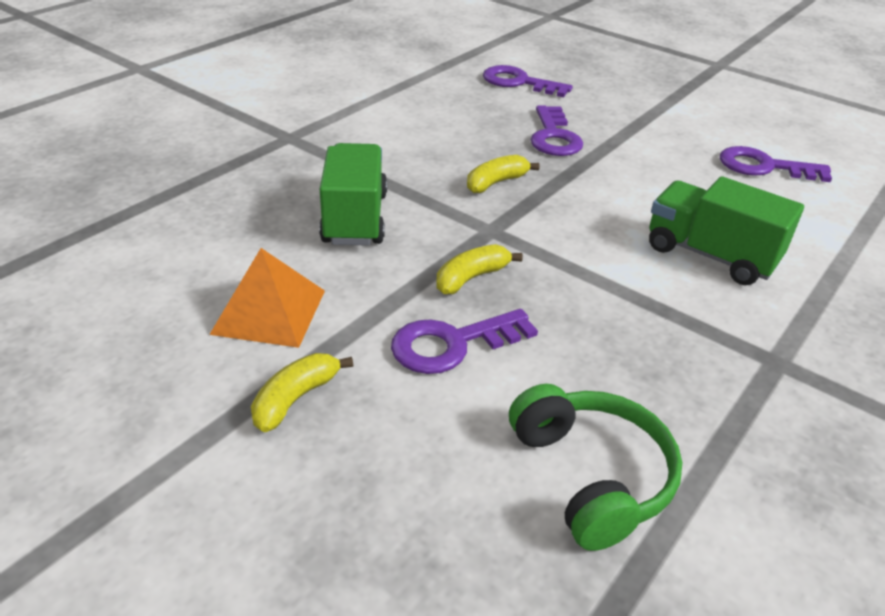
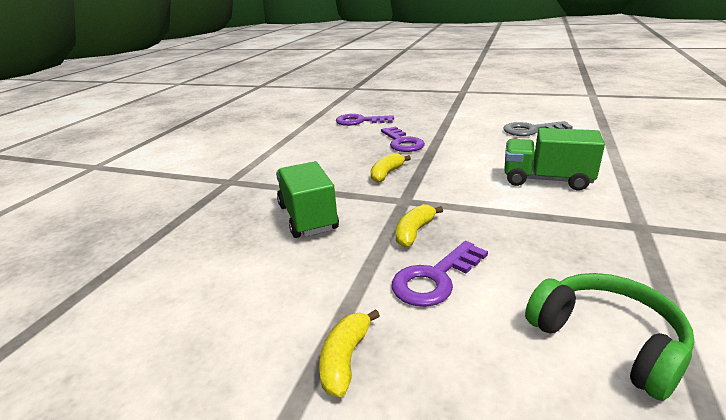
camera: 15 degrees left, 10 degrees down
(269, 311) = (282, 297): orange pyramid -> none
(764, 167) = (531, 130): purple key -> grey key

